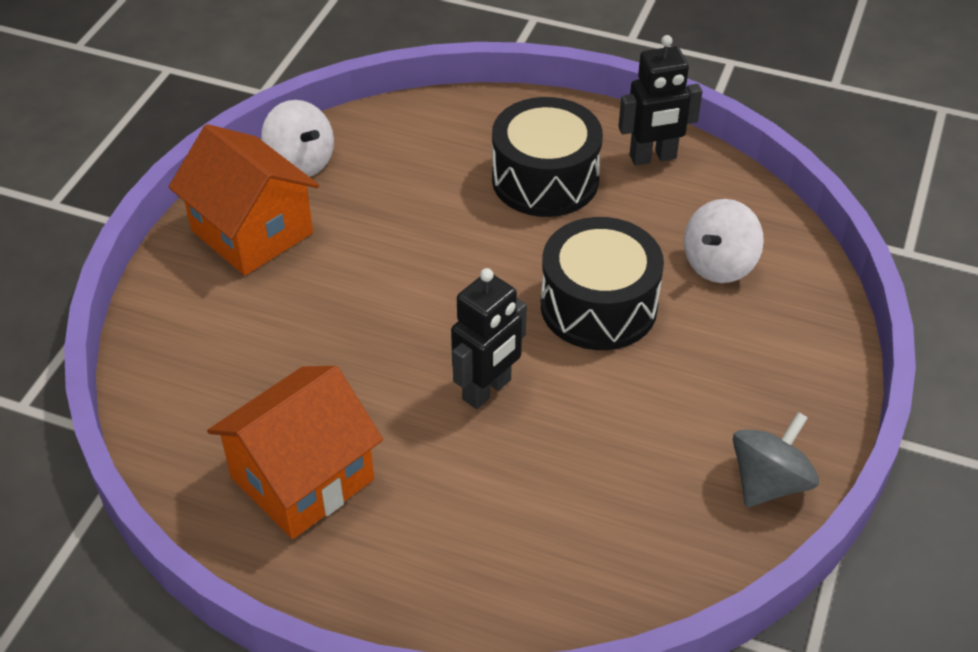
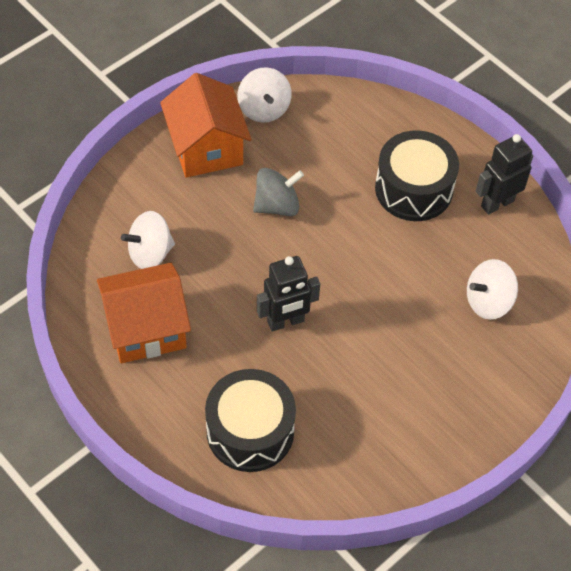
camera: 25 degrees right, 10 degrees up
(251, 383) = (150, 253): none -> white spinning top
(598, 306) = (390, 296): black drum -> black drum (250, 431)
(653, 157) = (497, 203): black robot -> black robot turned 135 degrees clockwise
(769, 482) = (418, 462): grey spinning top -> grey spinning top (277, 205)

